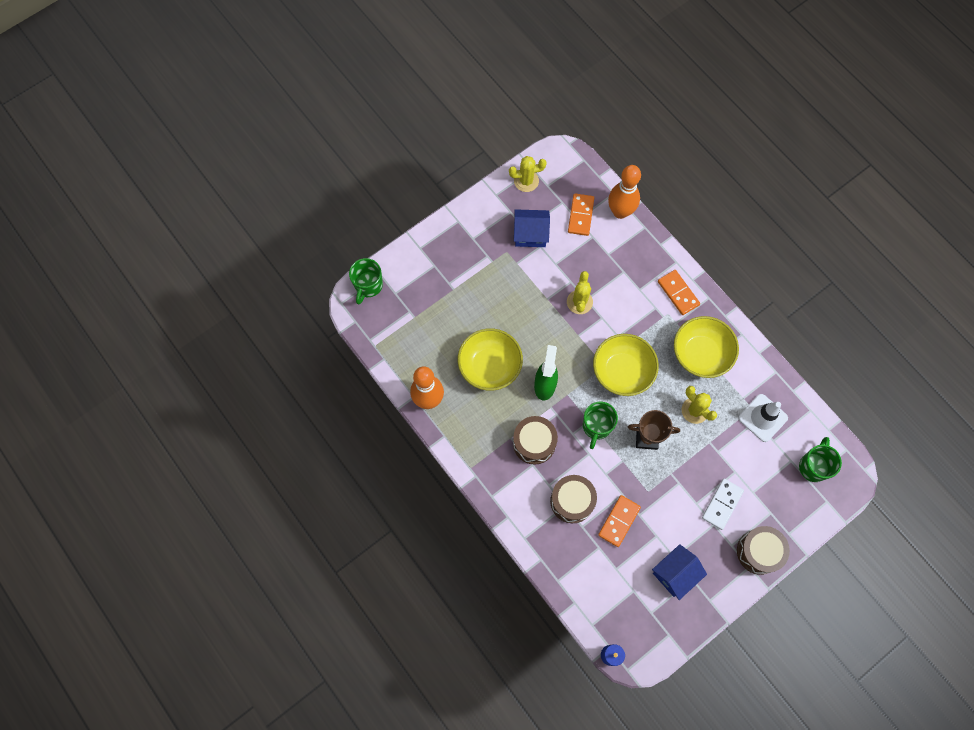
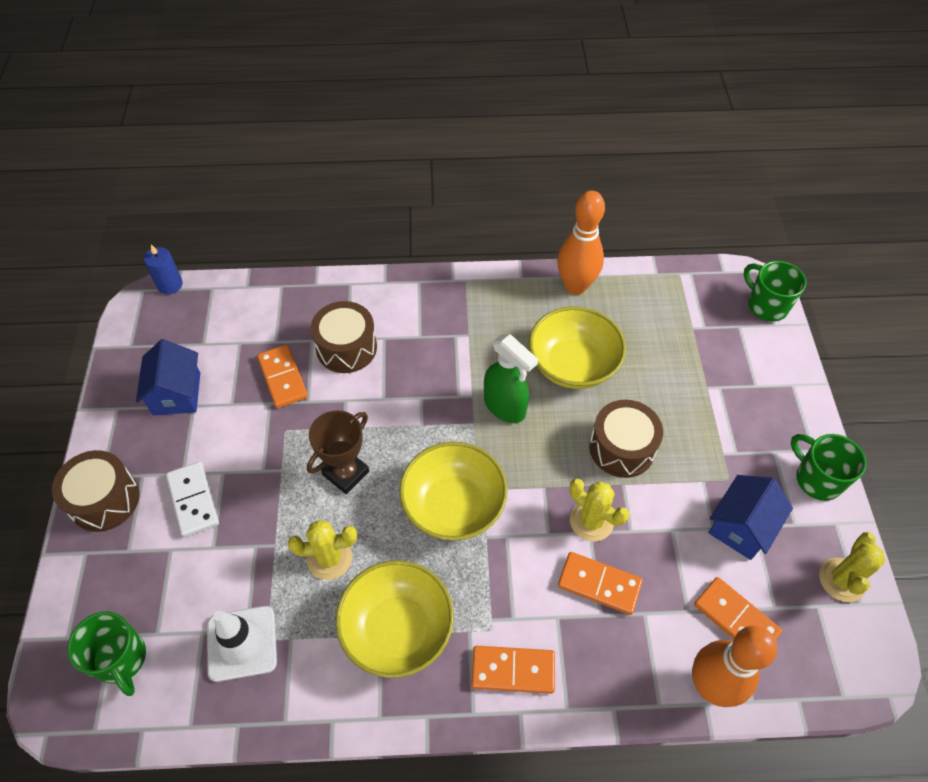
camera: 125 degrees right, 15 degrees down
(534, 443) = (443, 352): brown drum -> brown drum (622, 448)
(596, 427) = (407, 427): green mug -> green mug (817, 479)
(609, 280) = (599, 584): none -> orange domino

